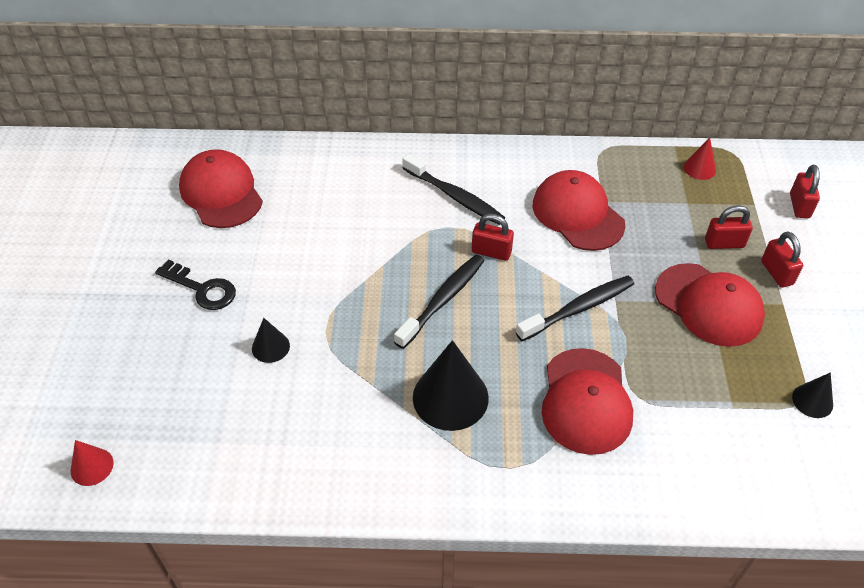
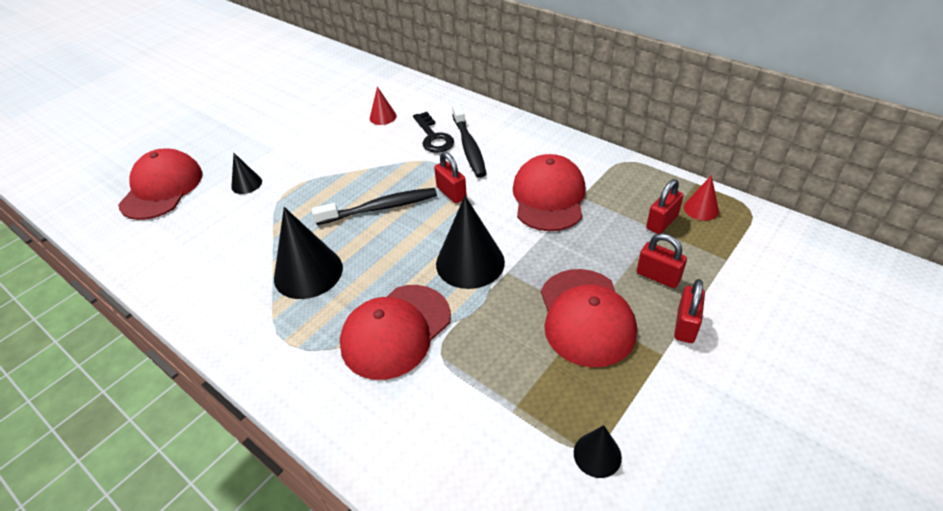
camera: 40 degrees right, 5 degrees down
(92, 466) = (86, 200): red cone -> red cone (383, 117)
(202, 289) = (253, 134): black key -> black key (433, 137)
(221, 193) = (328, 87): red cap -> red cap (162, 188)
(578, 308) = (470, 262): black toothbrush -> black cone
(799, 206) = (776, 281): red padlock -> red padlock (662, 222)

